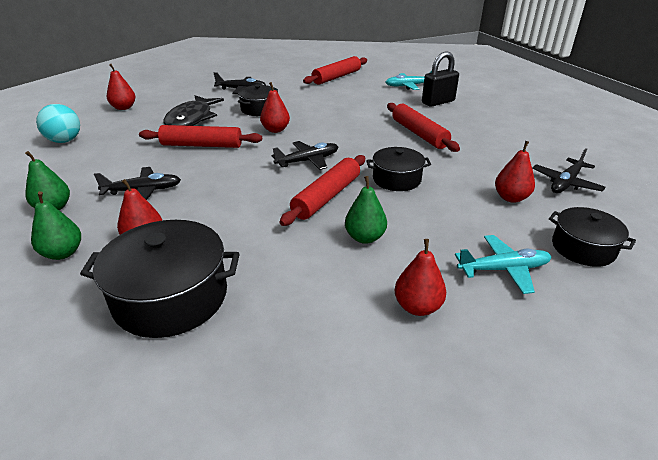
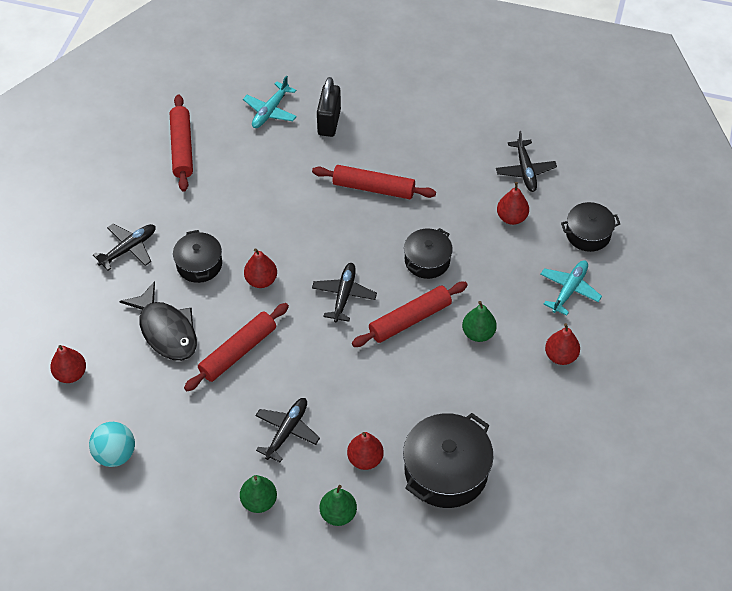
camera: 50 degrees left, 20 degrees up
(327, 197) = (410, 320): red rolling pin -> red rolling pin turned 75 degrees clockwise

